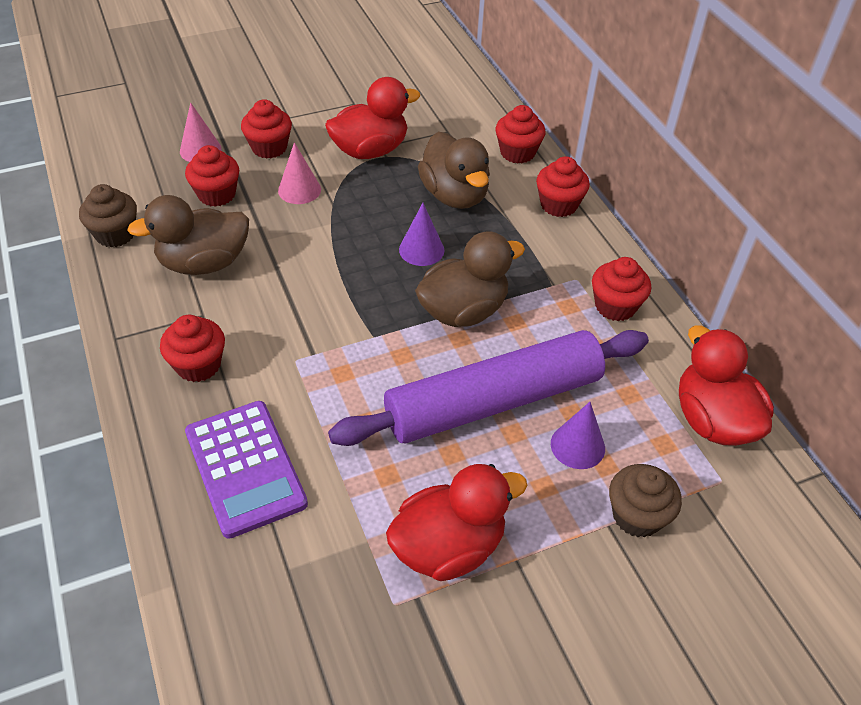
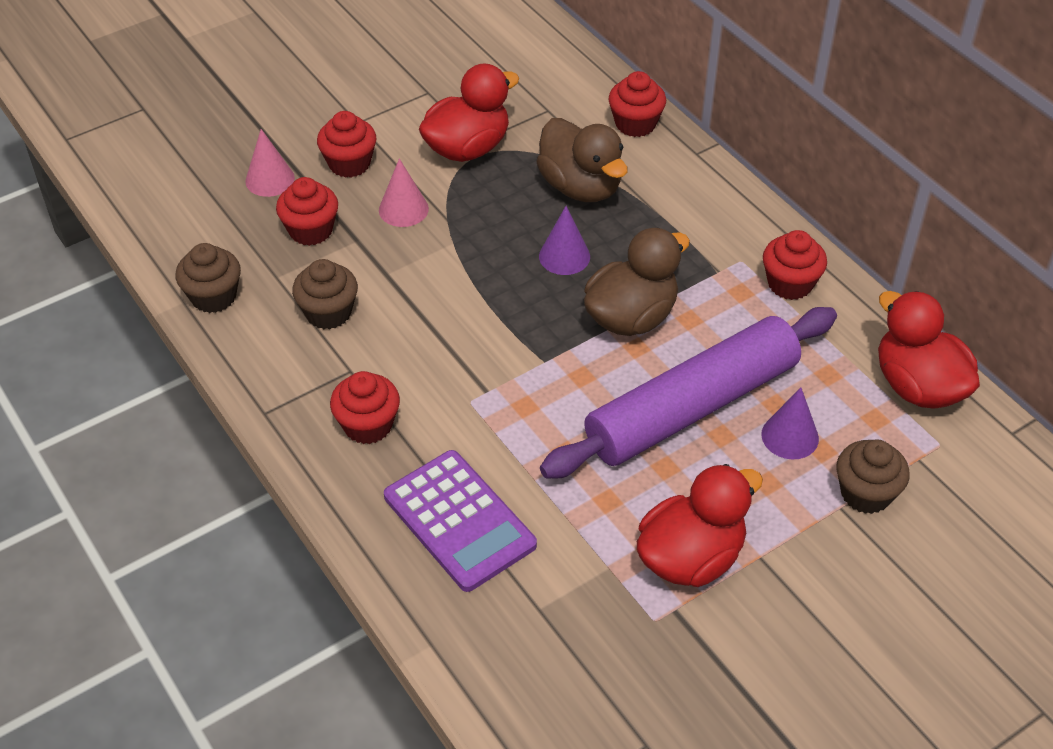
camera: 10 degrees left, 0 degrees up
(204, 263) = (328, 313): brown duck -> brown cupcake
(558, 205) = (699, 179): red cupcake -> none

